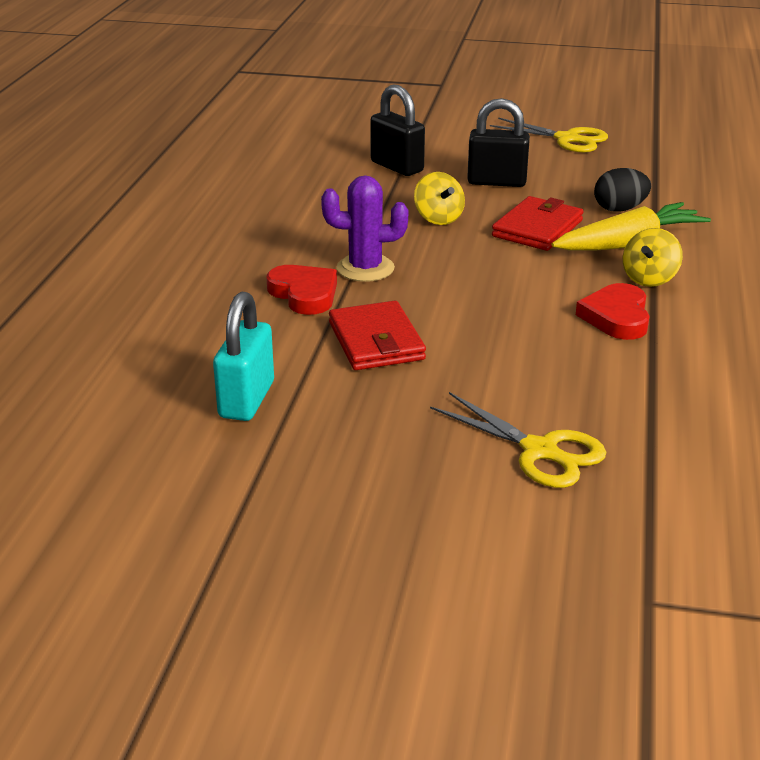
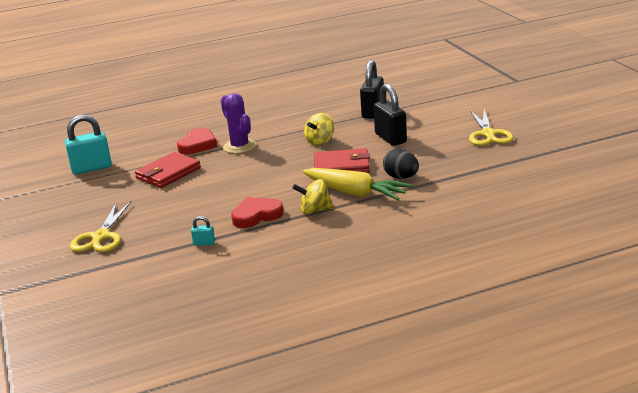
camera: 60 degrees right, 5 degrees down
(661, 374) = (204, 243): none -> turquoise padlock

